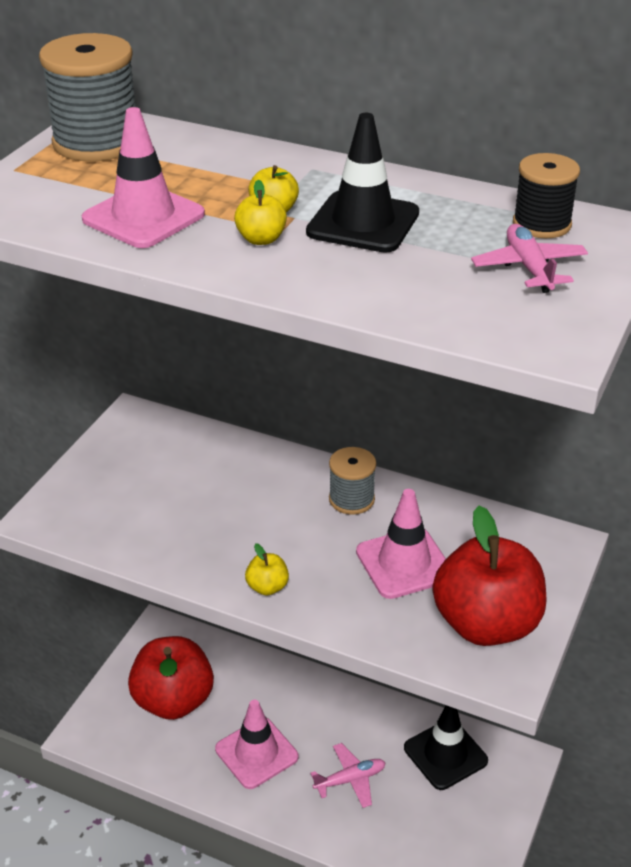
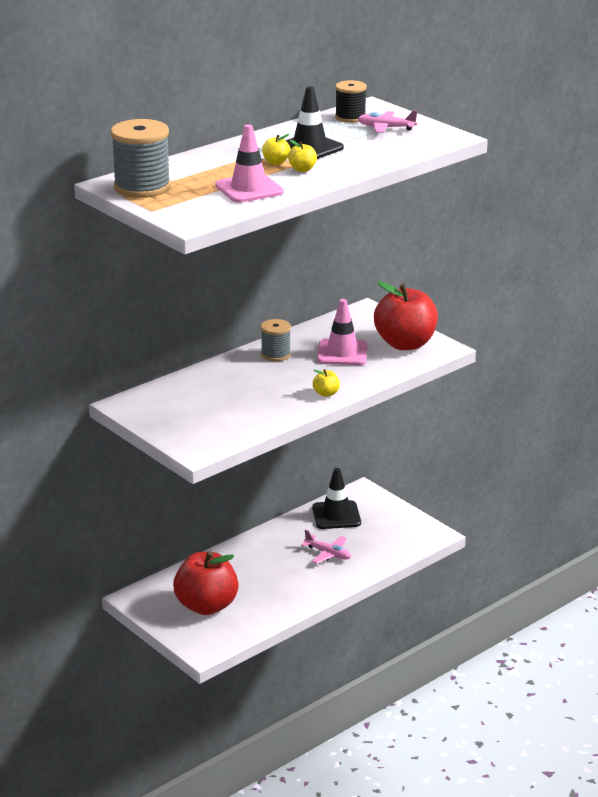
camera: 65 degrees left, 10 degrees down
(256, 753) = (279, 583): pink traffic cone -> none
(350, 780) = (328, 554): pink plane -> pink plane turned 120 degrees clockwise

